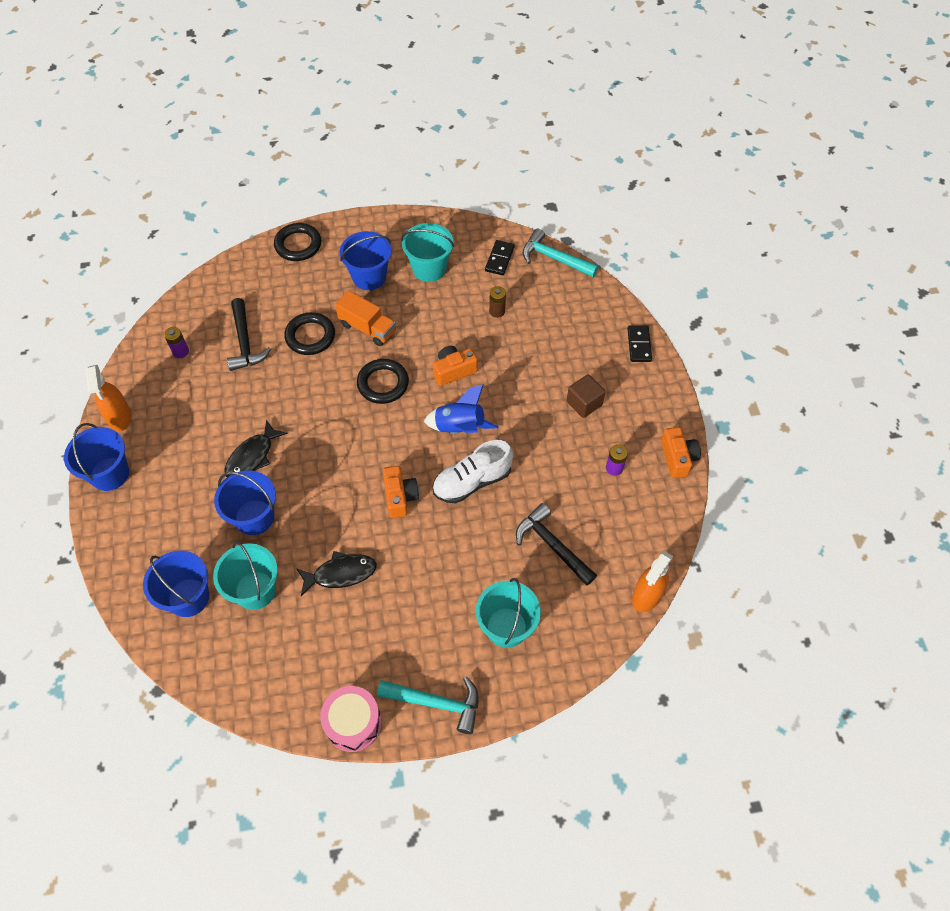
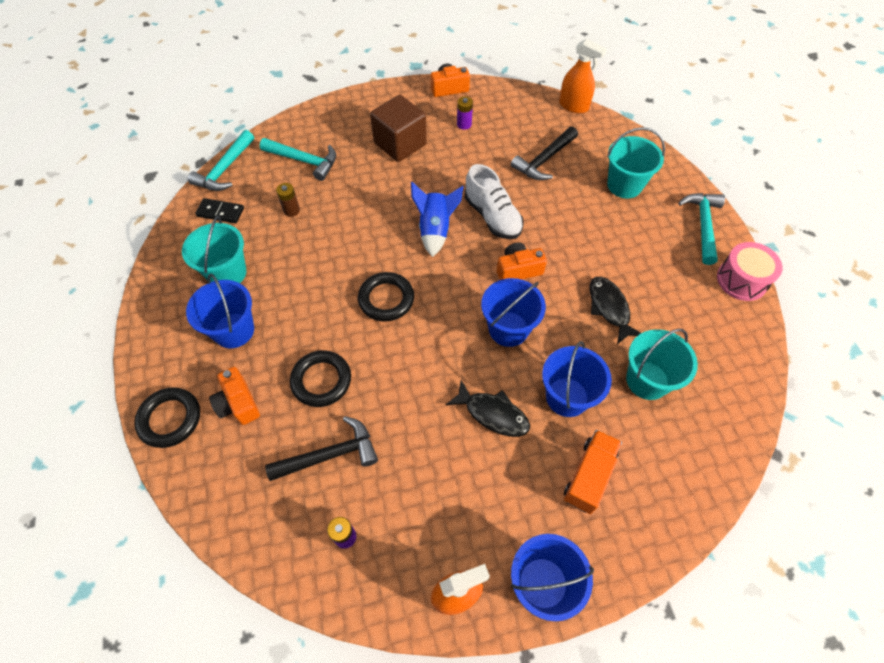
camera: 95 degrees left, 0 degrees up
(188, 597) = (673, 445): blue bucket -> blue bucket (508, 329)
(367, 328) = (310, 323): orange truck -> orange truck (589, 476)
(453, 371) = (367, 240): orange camera -> orange camera (238, 403)
(562, 319) = (304, 161): none -> turquoise hammer
(584, 403) = (400, 144): brown cube -> brown cube, size x1.62
(639, 345) = (335, 110): black domino -> none

